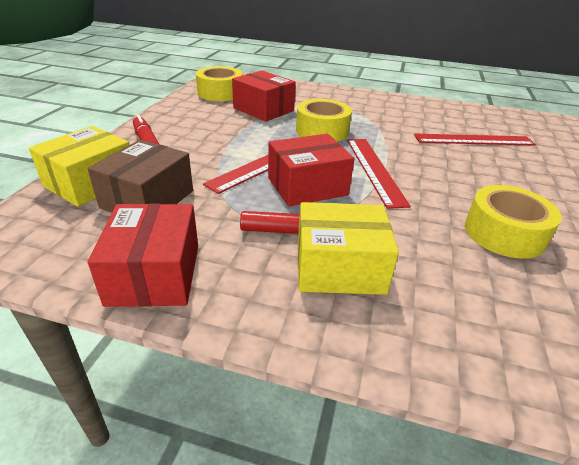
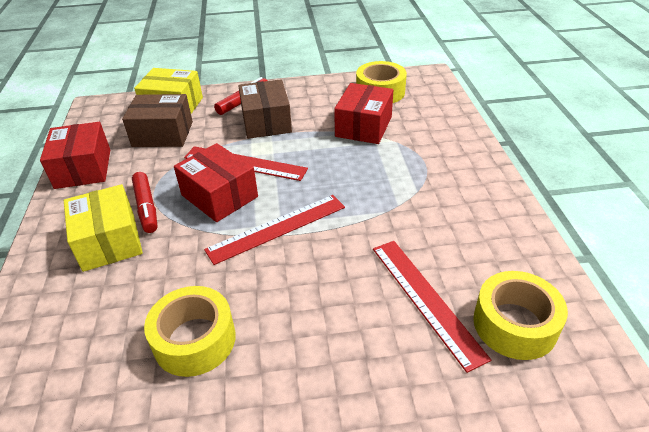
camera: 70 degrees right, 5 degrees up
(155, 274) = (83, 168): red box -> red box turned 75 degrees counterclockwise
(204, 141) = (266, 122): none -> brown box
(322, 131) = (343, 174): yellow tape -> yellow tape (514, 324)

